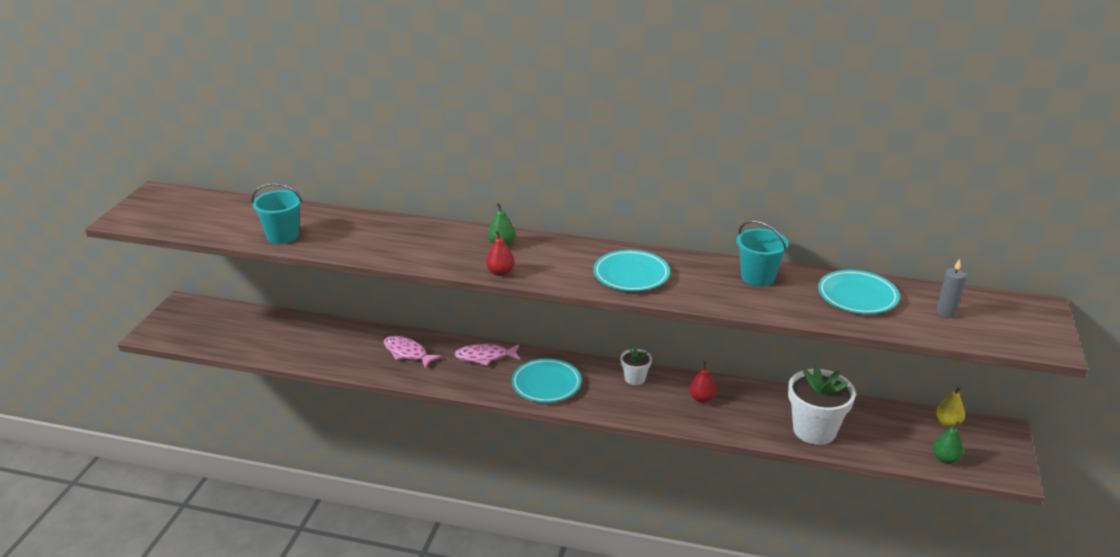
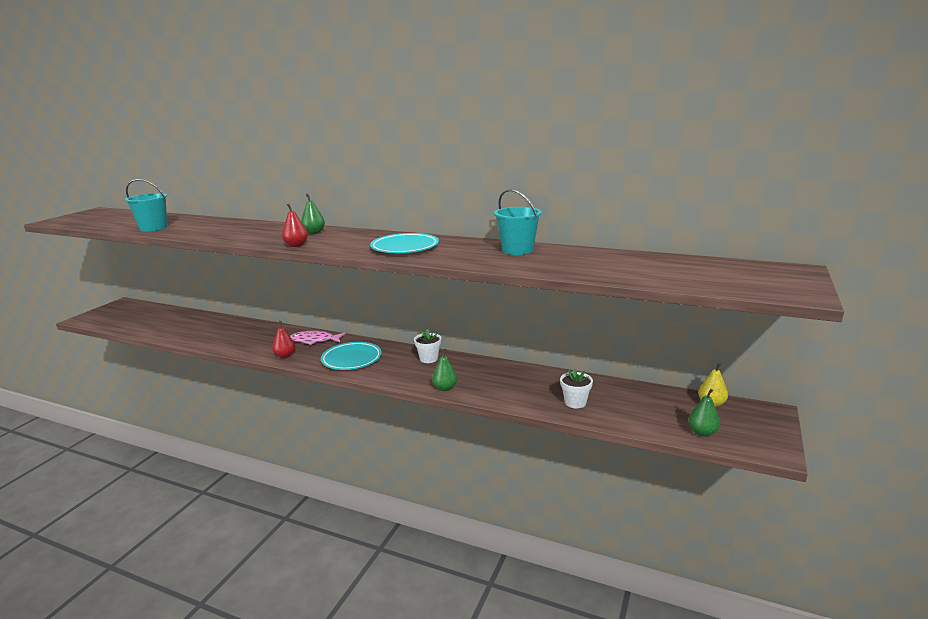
camera: 10 degrees right, 10 degrees down
(407, 353) = (256, 336): pink fish -> none
(672, 420) = (445, 388): none -> green pear
(702, 399) = (480, 375): red pear -> red pear (285, 356)
(814, 430) = (575, 402): white flower pot -> white flower pot, size x0.52
(857, 296) = (606, 261): turquoise plate -> none
(946, 313) = (692, 271): grey candle -> none

